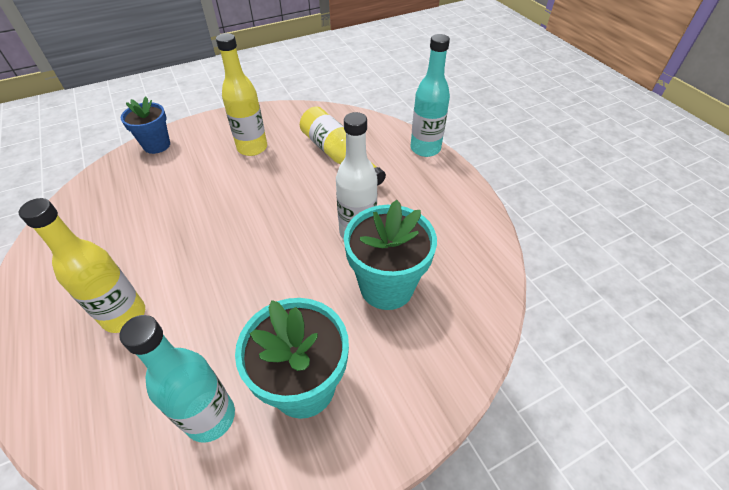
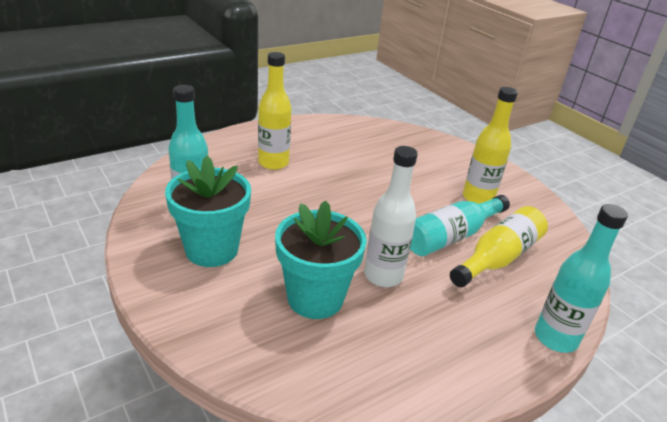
camera: 80 degrees right, 15 degrees down
(156, 145) = (453, 148): blue flower pot -> none
(307, 177) = (451, 236): none -> turquoise bottle

